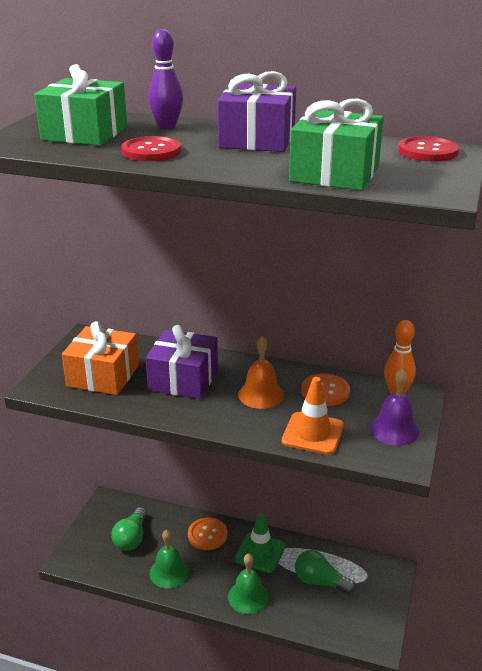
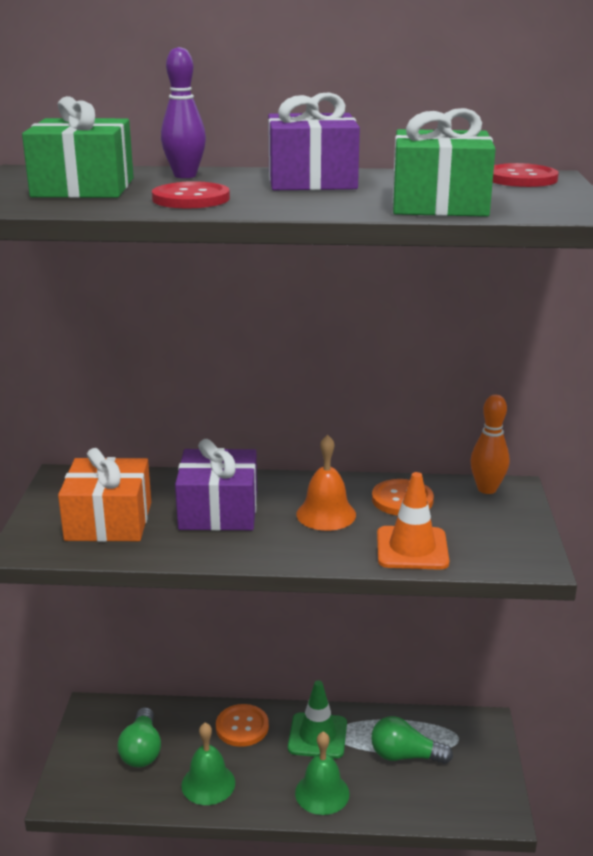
camera: 15 degrees left, 5 degrees down
(394, 429) = (505, 529): purple bell -> none

